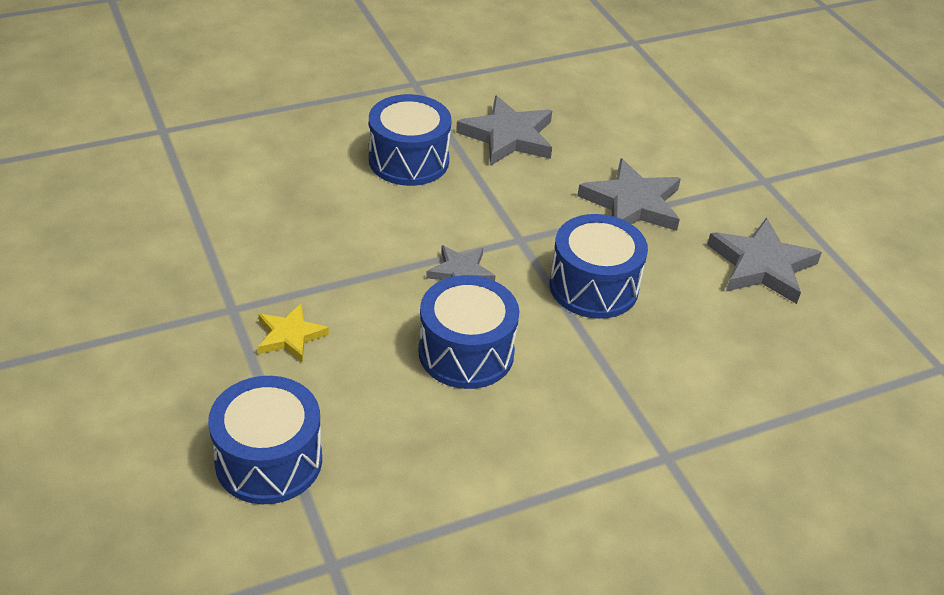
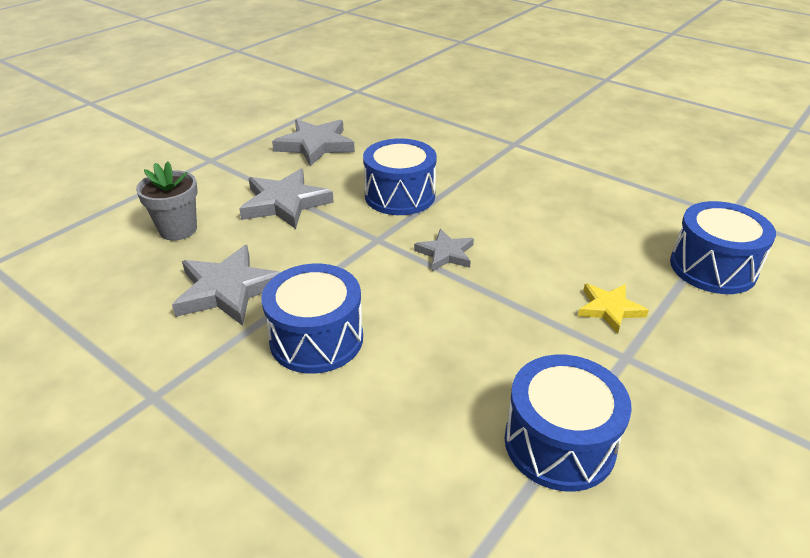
camera: 115 degrees left, 5 degrees down
(466, 352) = (522, 225): blue drum -> blue drum (559, 443)
(624, 132) = (178, 230): none -> grey flower pot

